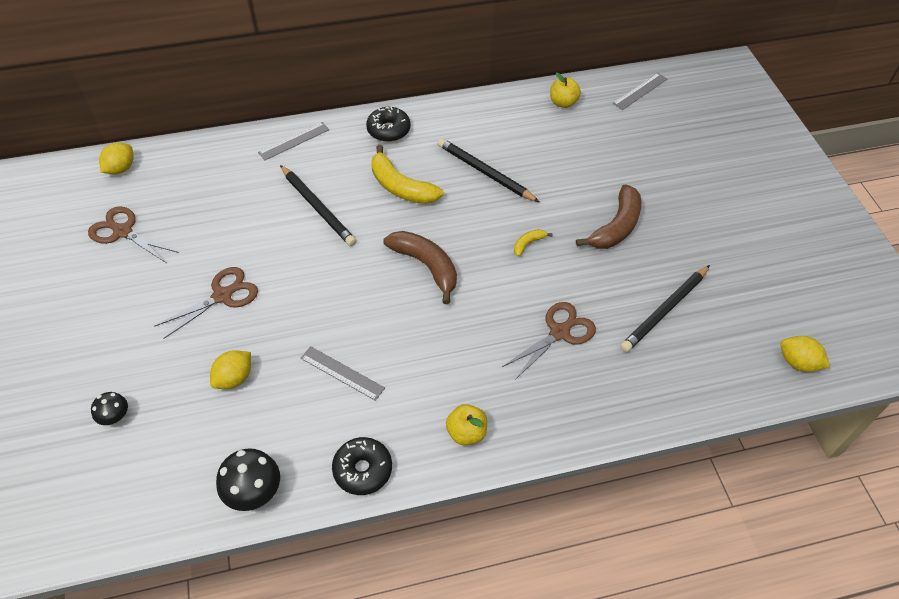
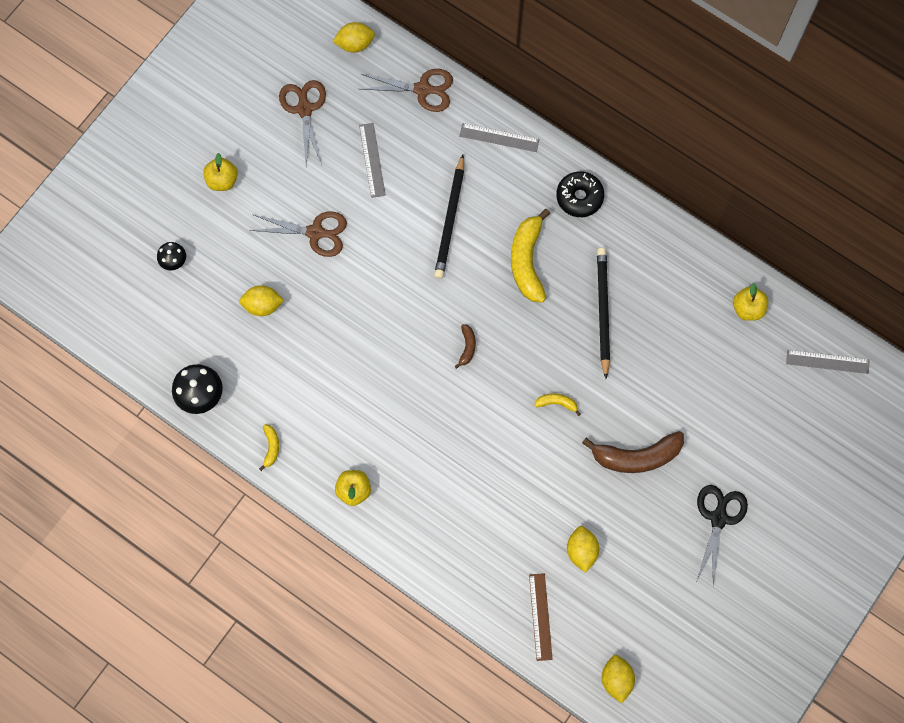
camera: 50 degrees right, 20 degrees up
(100, 327) = (222, 180): none -> yellow apple
(342, 373) = (327, 370): grey ruler -> grey ruler (372, 160)
(362, 470) = (271, 447): black donut -> yellow banana
(426, 266) = (467, 347): brown banana -> brown banana, size x0.47
(560, 332) = (492, 489): brown scissors -> brown scissors (423, 89)
(665, 310) = (581, 551): black pencil -> yellow lemon
(701, 377) = (540, 616): none -> brown ruler
(707, 213) = (718, 517): none -> black scissors

